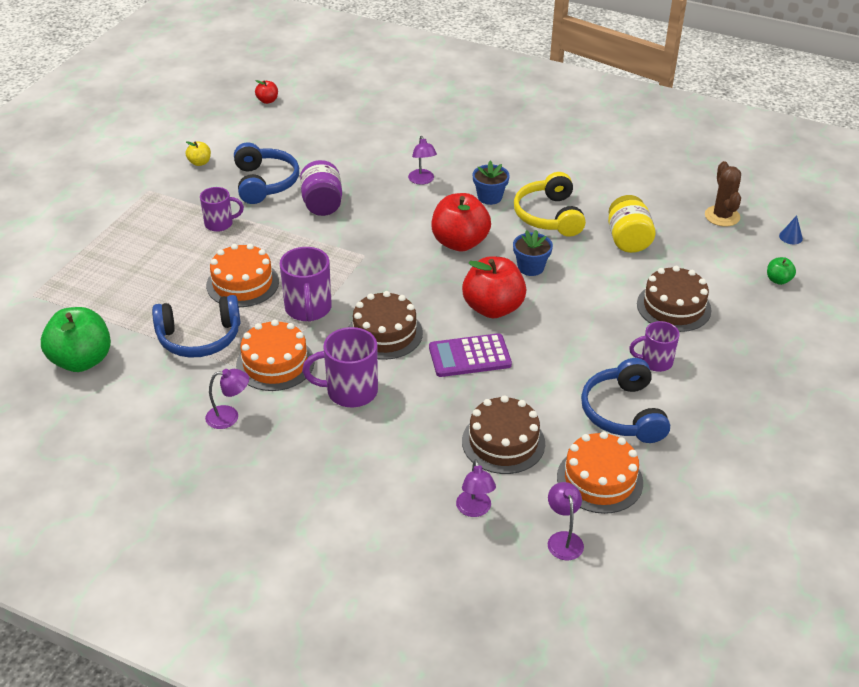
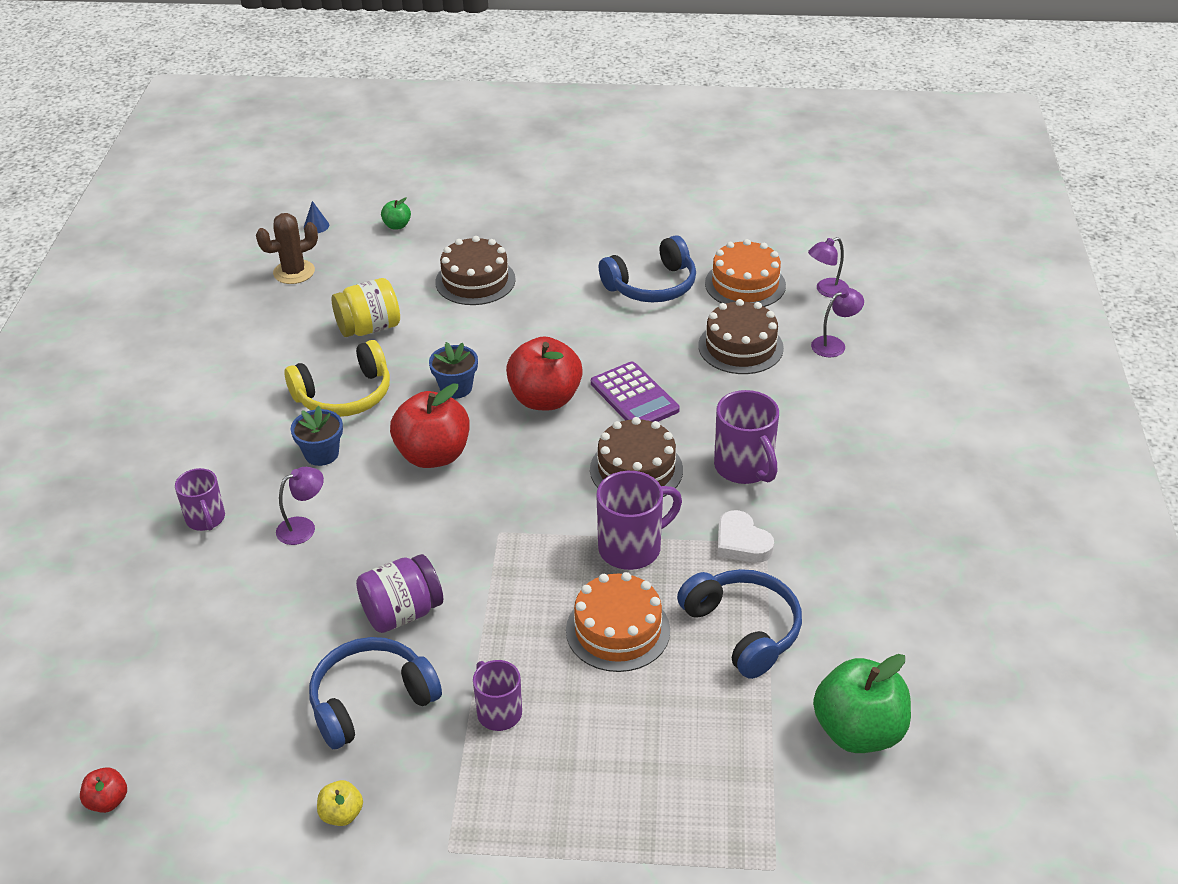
camera: 110 degrees left, 0 degrees up
(229, 417) = (847, 548): purple lamp -> none
(275, 363) = (741, 542): orange cake -> white heart
(655, 362) = (568, 279): purple mug -> purple mug (206, 519)

